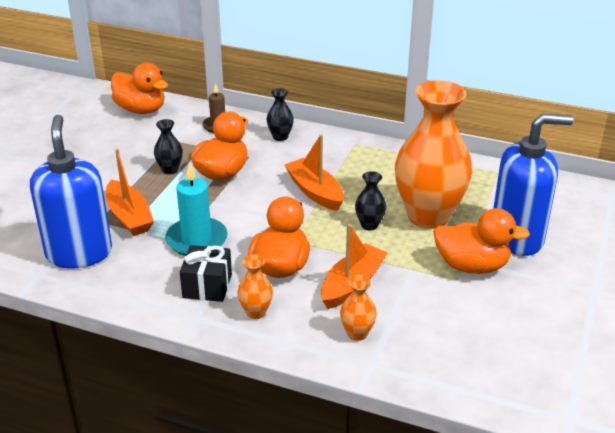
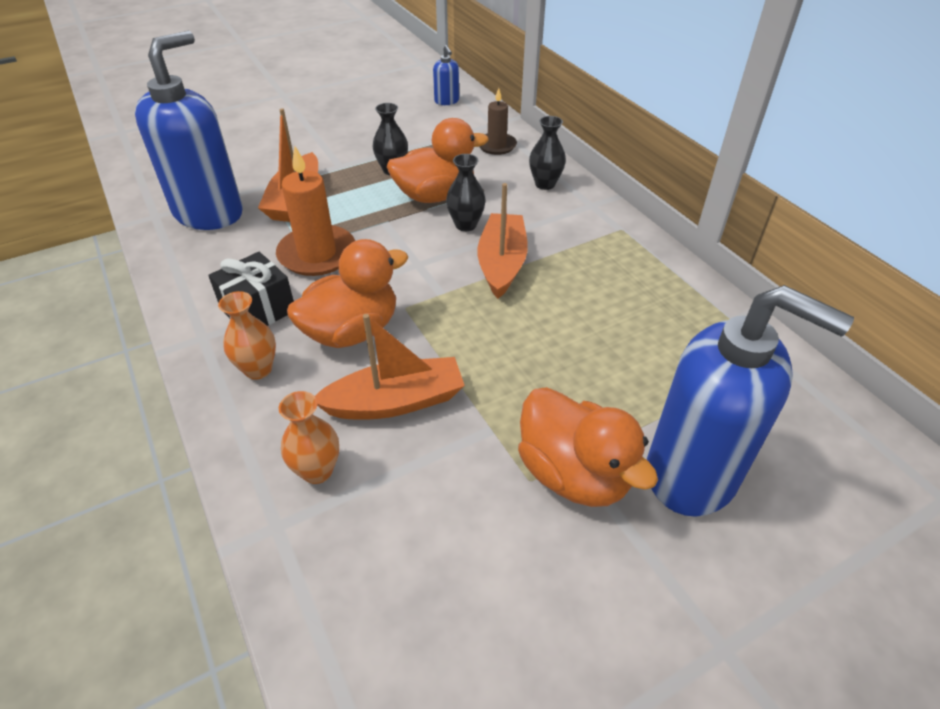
camera: 40 degrees right, 10 degrees up
(141, 110) = (446, 101): orange duck -> blue soap dispenser
(196, 240) = (317, 254): turquoise candle -> orange candle
(369, 225) = (512, 337): black vase -> black vase (466, 225)
(428, 216) = (600, 367): orange vase -> none

